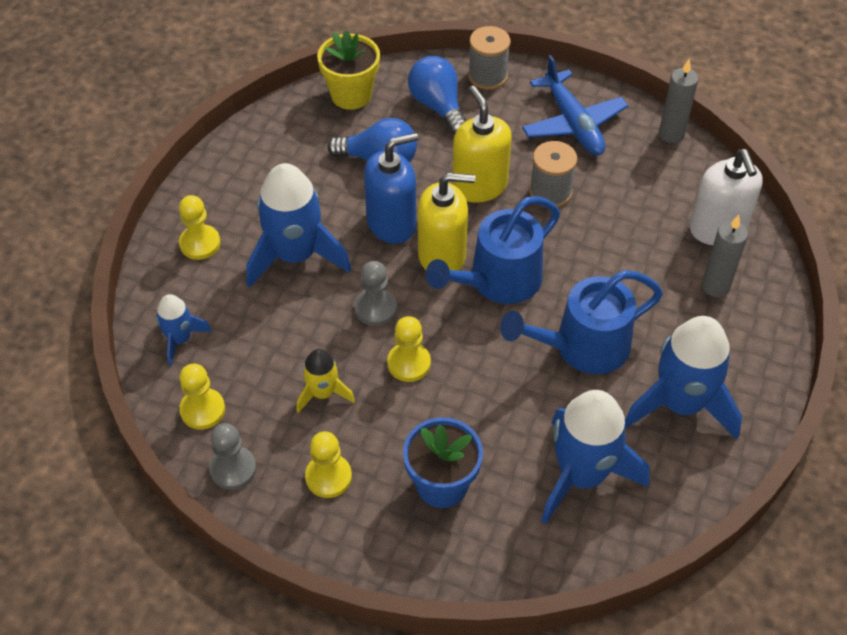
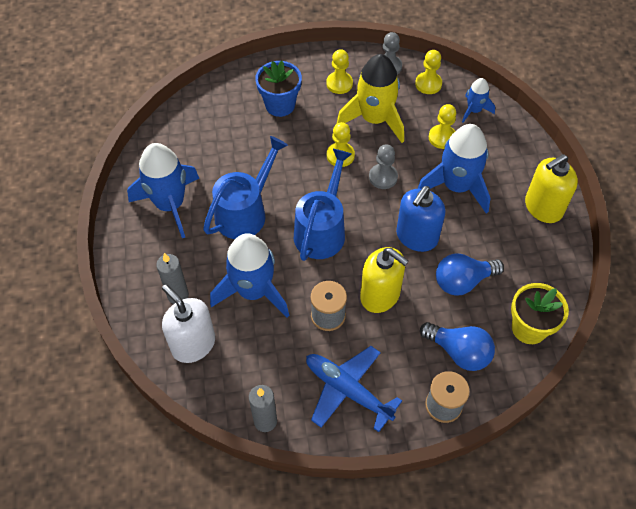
camera: 150 degrees right, 5 degrees up
(200, 243) = (518, 166): yellow pawn -> yellow pawn (442, 138)
(323, 393) = (374, 119): yellow rocket -> yellow rocket, size x1.92
(442, 256) = (368, 230): yellow soap dispenser -> yellow soap dispenser (543, 207)
(582, 475) = (209, 141): blue rocket -> blue rocket (253, 291)

